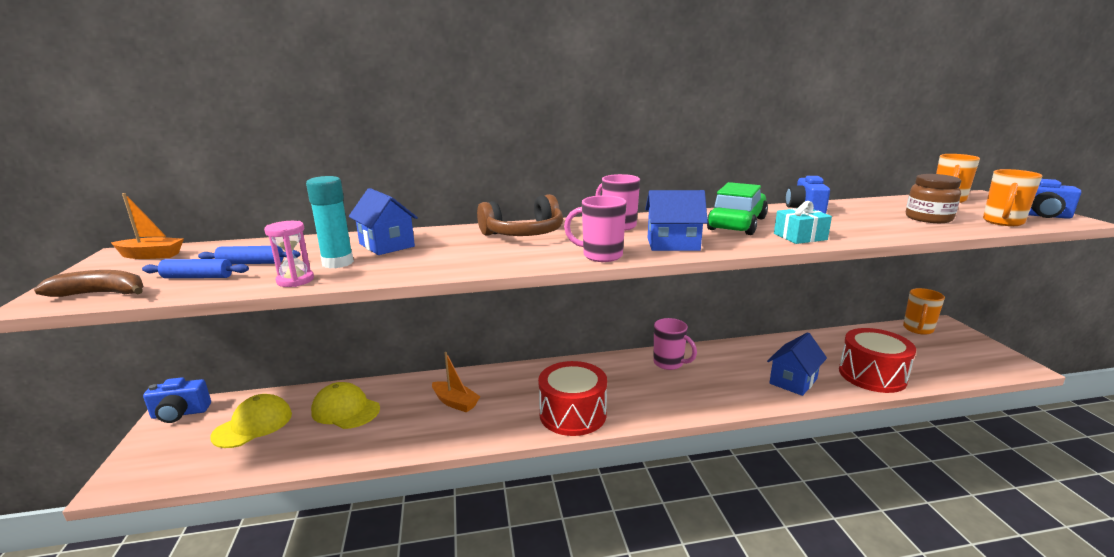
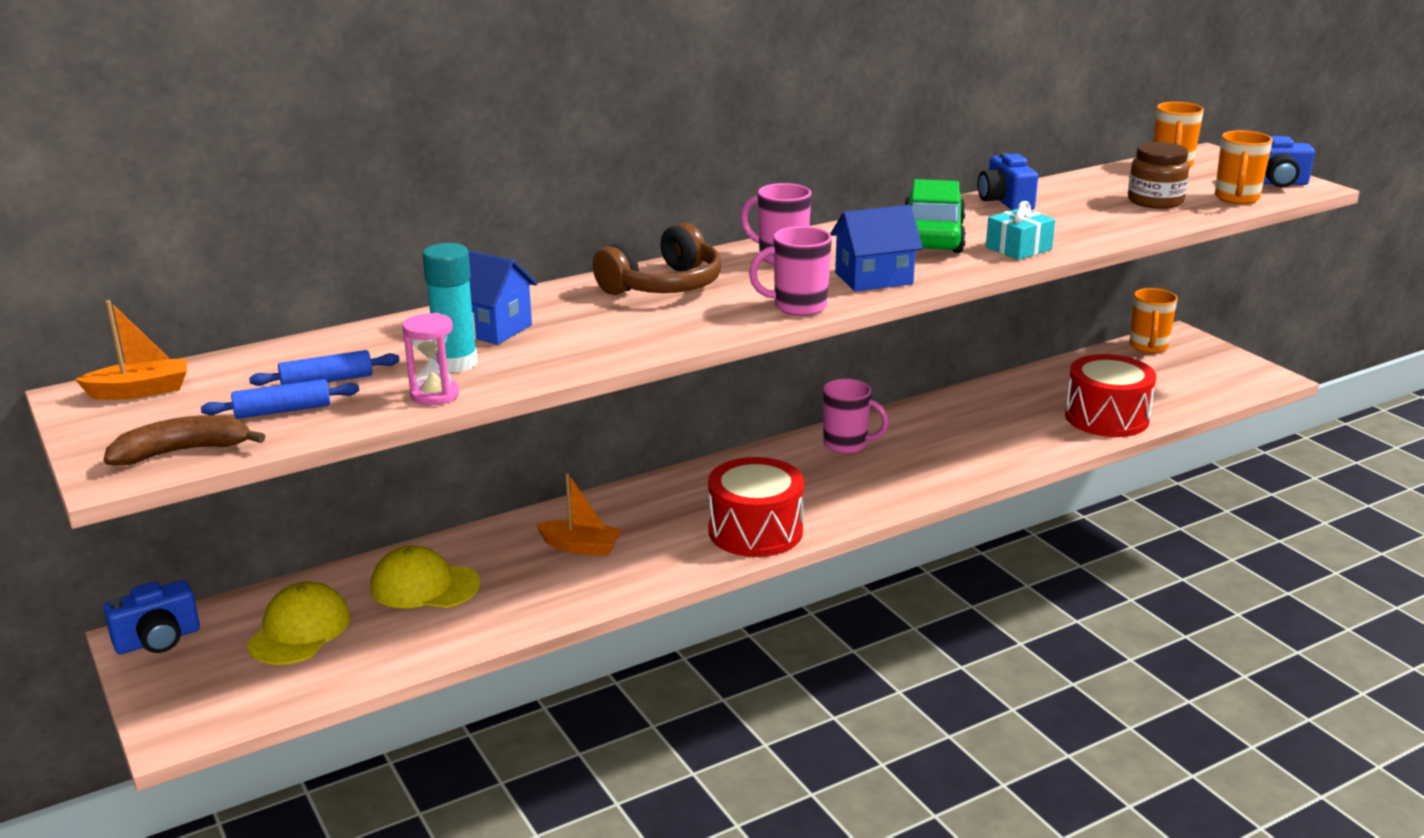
camera: 20 degrees left, 5 degrees up
(793, 381) = (1015, 441): blue house -> none

